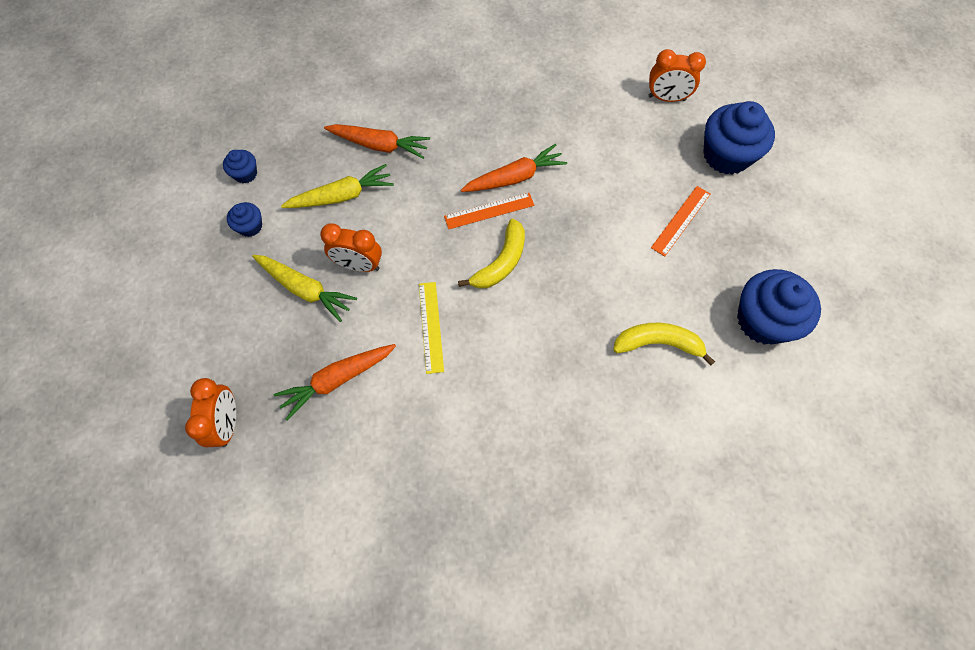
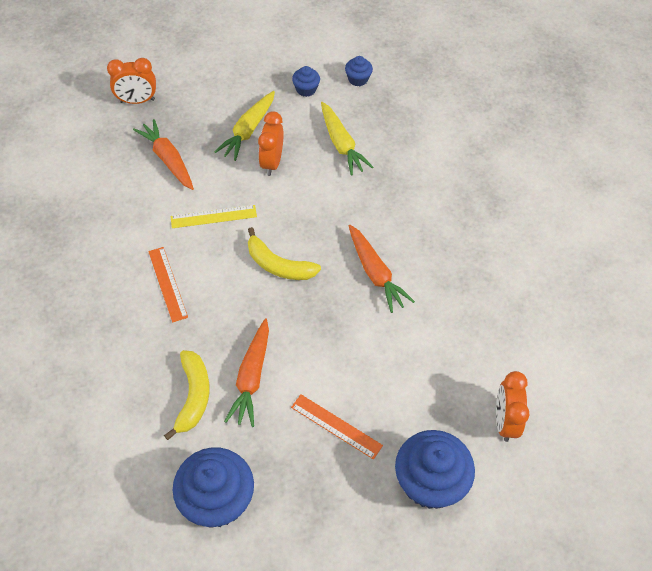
camera: 85 degrees right, 10 degrees down
(379, 145) = (400, 165): orange carrot -> orange carrot (251, 377)
(489, 211) = (334, 254): orange ruler -> orange ruler (167, 284)

